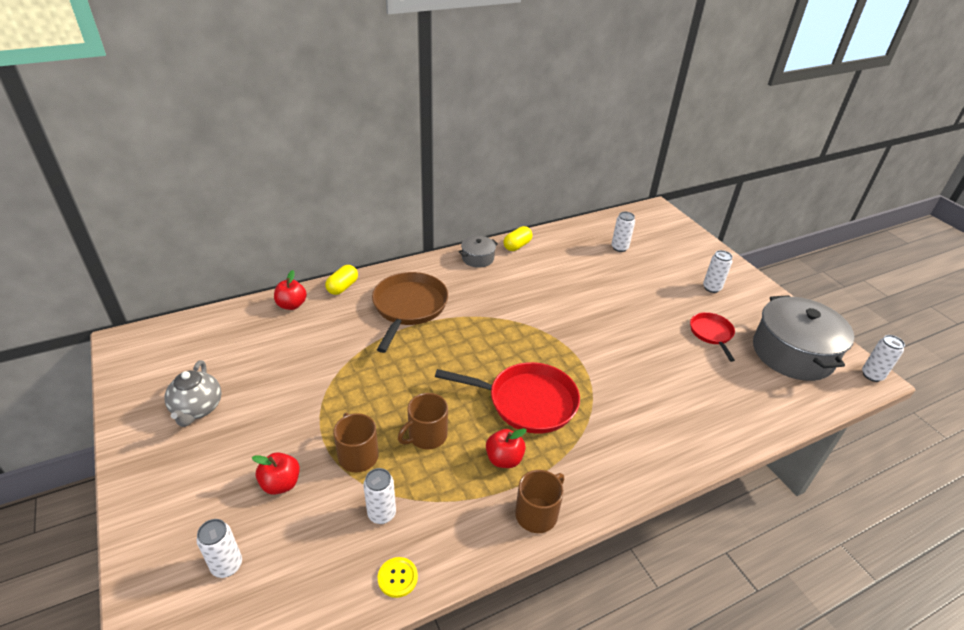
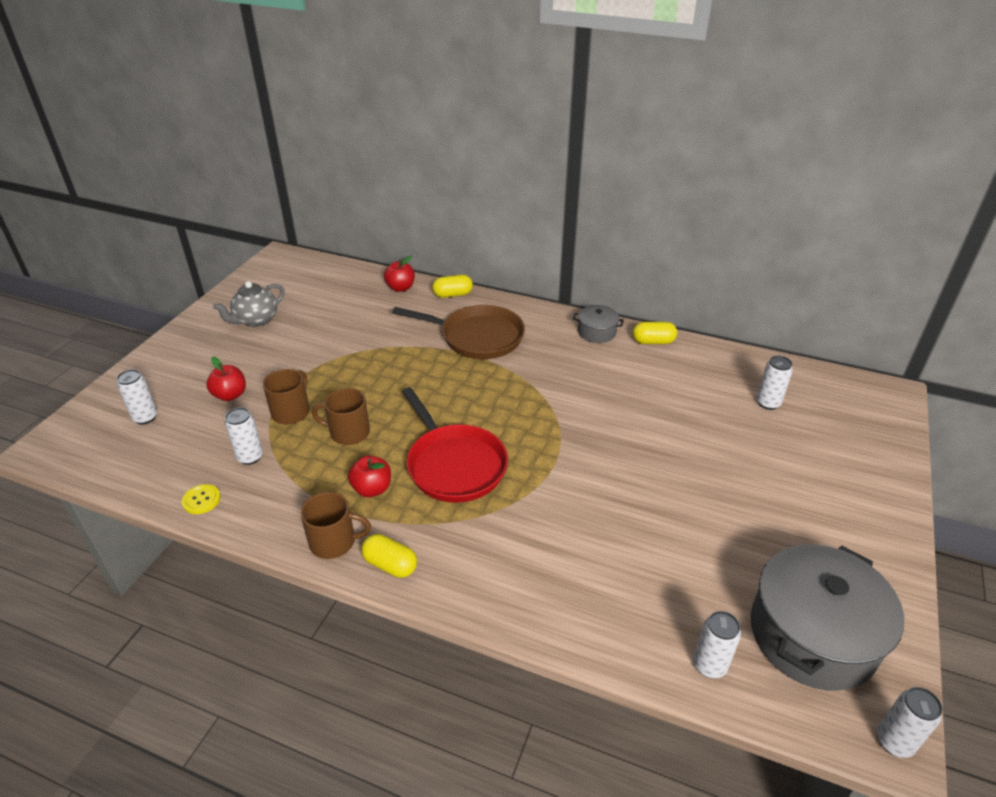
camera: 50 degrees right, 0 degrees up
(409, 307) = (477, 337): brown pan -> brown pan turned 45 degrees clockwise
(590, 494) = (390, 565): none -> yellow capsule
(711, 288) = (820, 506): white can -> white can (709, 665)
(711, 333) = (736, 544): red pan -> none

